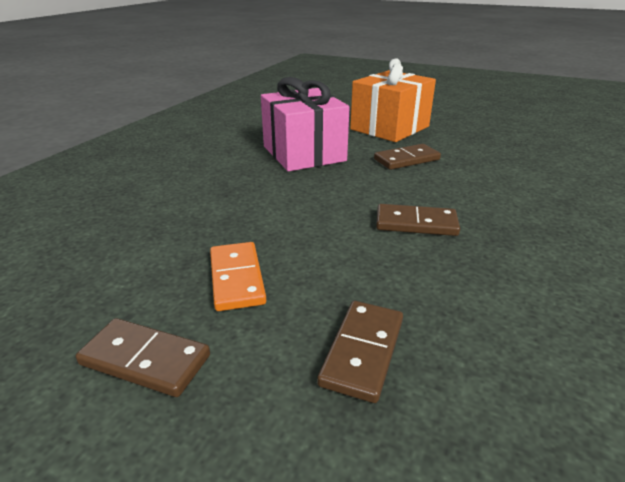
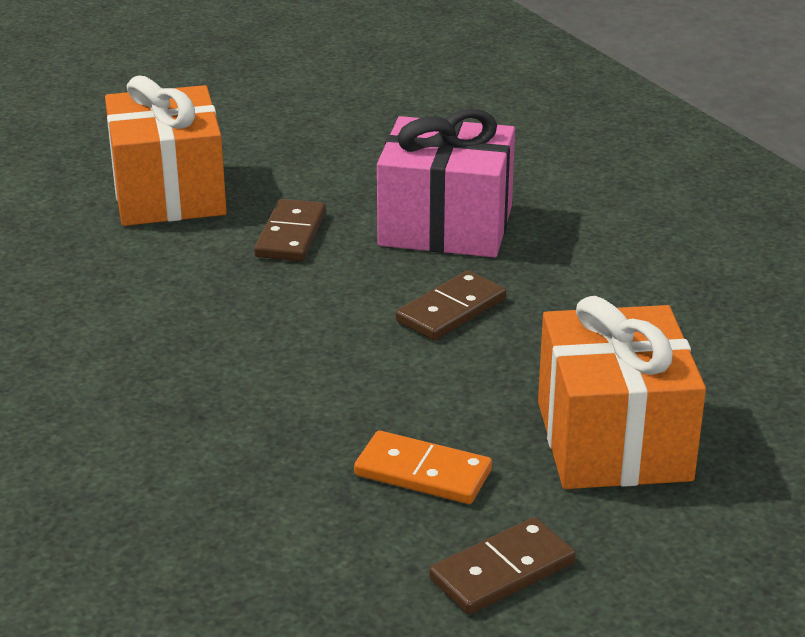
camera: 55 degrees left, 0 degrees up
(303, 153) = (154, 302): pink gift -> pink gift (445, 226)
(363, 351) = (613, 440): brown domino -> orange gift

